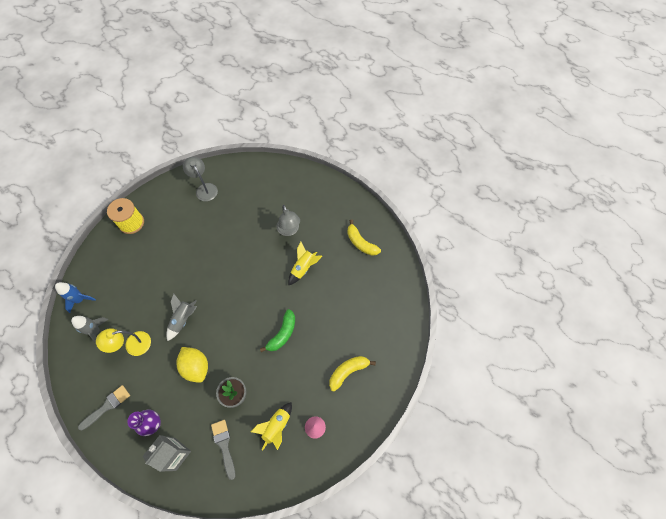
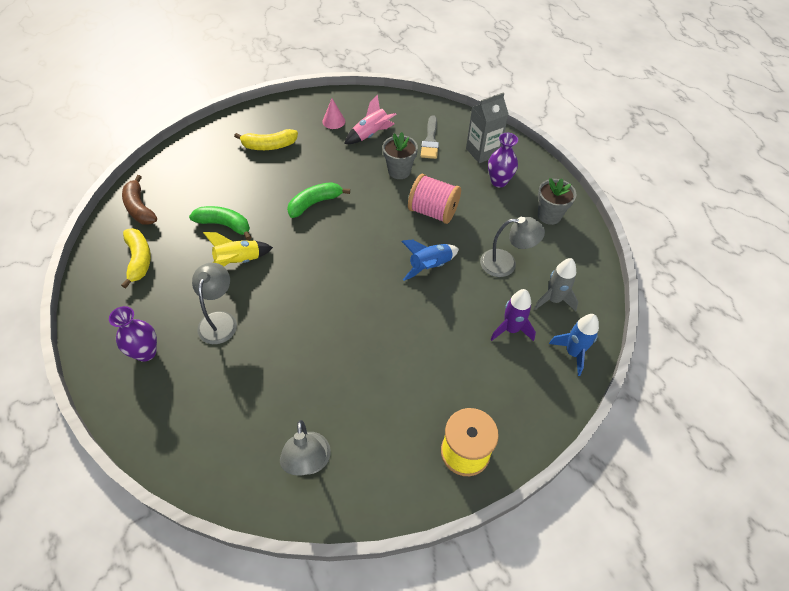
camera: 155 degrees left, 10 degrees down
(107, 406) = (549, 215): grey brush -> grey flower pot
(120, 298) = (511, 329): none -> purple rocket
(132, 345) = (506, 263): yellow lamp -> grey lamp
(183, 319) = (430, 266): grey rocket -> blue rocket
(196, 367) = (433, 211): yellow lemon -> pink spool
(276, 426) = (371, 134): yellow rocket -> pink rocket
(314, 199) = (146, 352): none -> purple vase
(330, 288) = (224, 225): none -> green banana
(391, 275) = (140, 208): none -> brown banana

